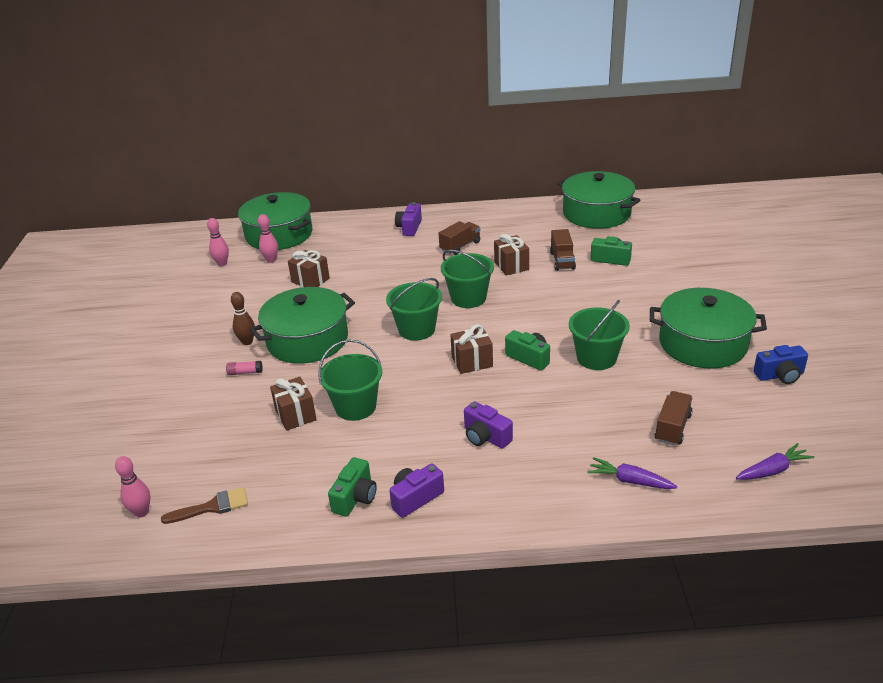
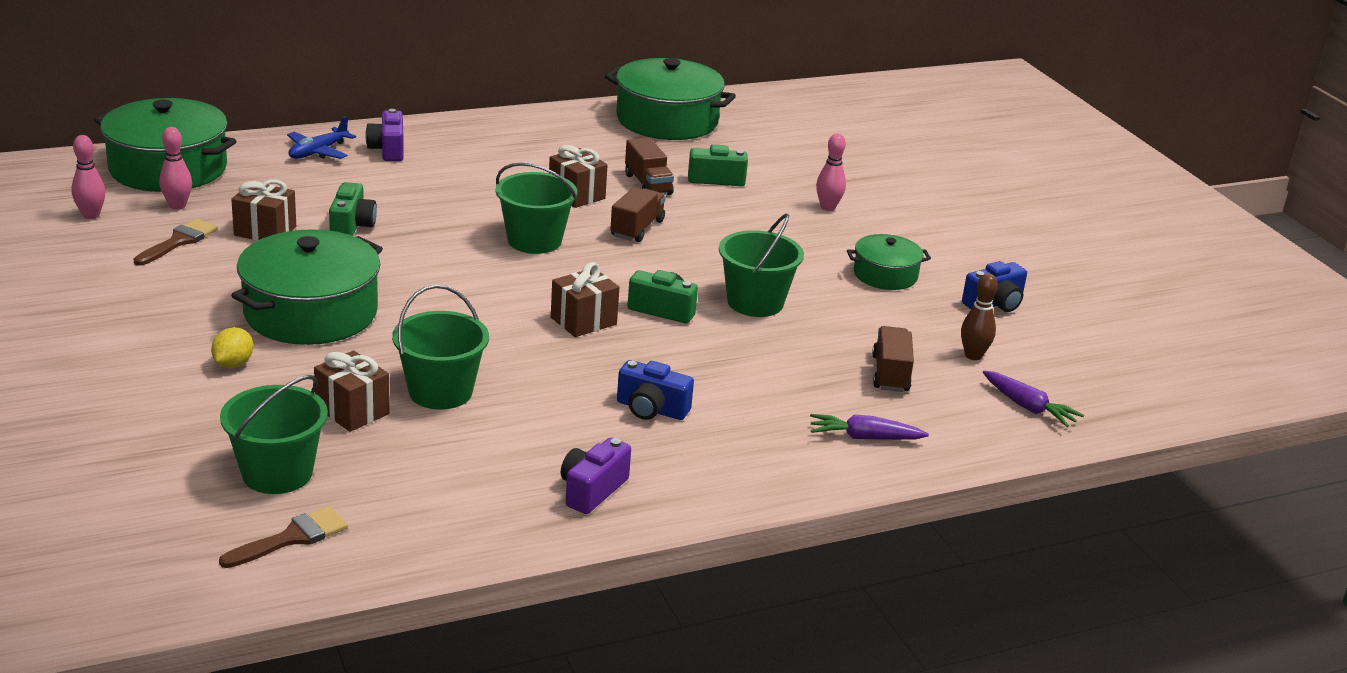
camera: 25 degrees left, 5 degrees down
(141, 512) = (179, 559): pink bowling pin -> pink bowling pin (828, 207)
(245, 372) = (233, 364): pink glue stick -> yellow lemon
(247, 342) = (210, 323): brown bowling pin -> brown bowling pin (973, 355)
(259, 284) = (179, 241): none -> brown brush
(355, 498) = (505, 500): green camera -> green camera (352, 226)
(368, 227) = (318, 152): none -> blue plane
(416, 329) = (478, 286): green bucket -> green bucket (277, 473)
(460, 246) = (484, 172): brown truck -> brown truck (637, 228)
(485, 437) = (651, 409): purple camera -> blue camera
(703, 343) = (885, 275): green pot -> green pot, size x0.54
(772, 470) = (1028, 407): purple carrot -> purple carrot turned 90 degrees clockwise

